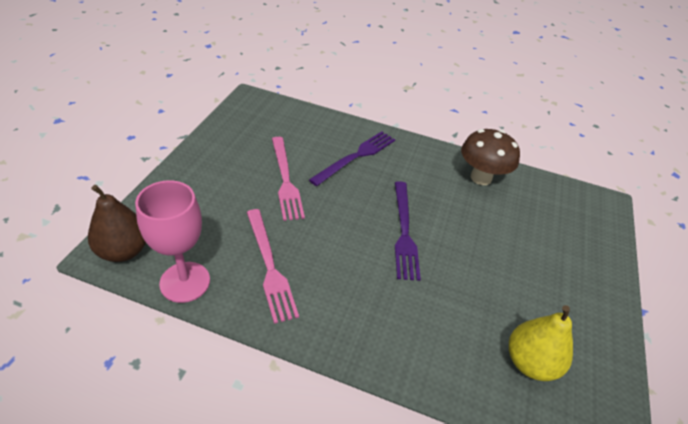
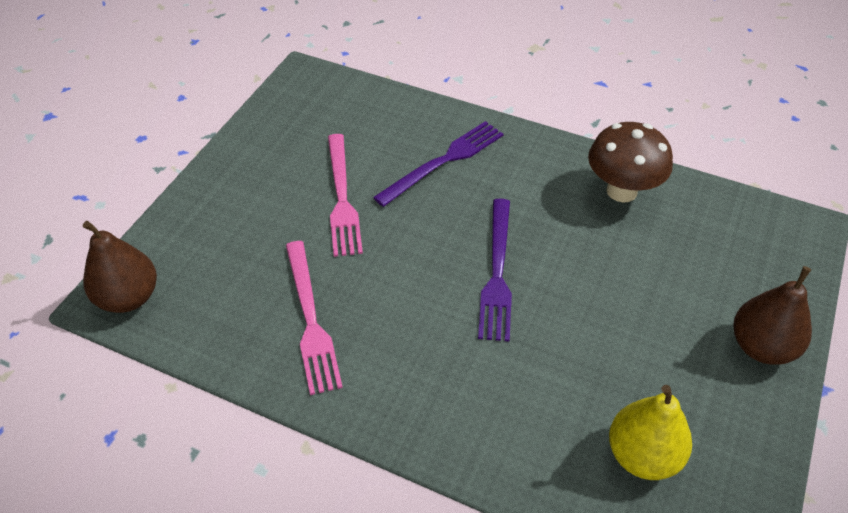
camera: 10 degrees right, 5 degrees up
(185, 282) = (202, 339): pink goblet -> none
(595, 282) = (761, 347): none -> brown pear

